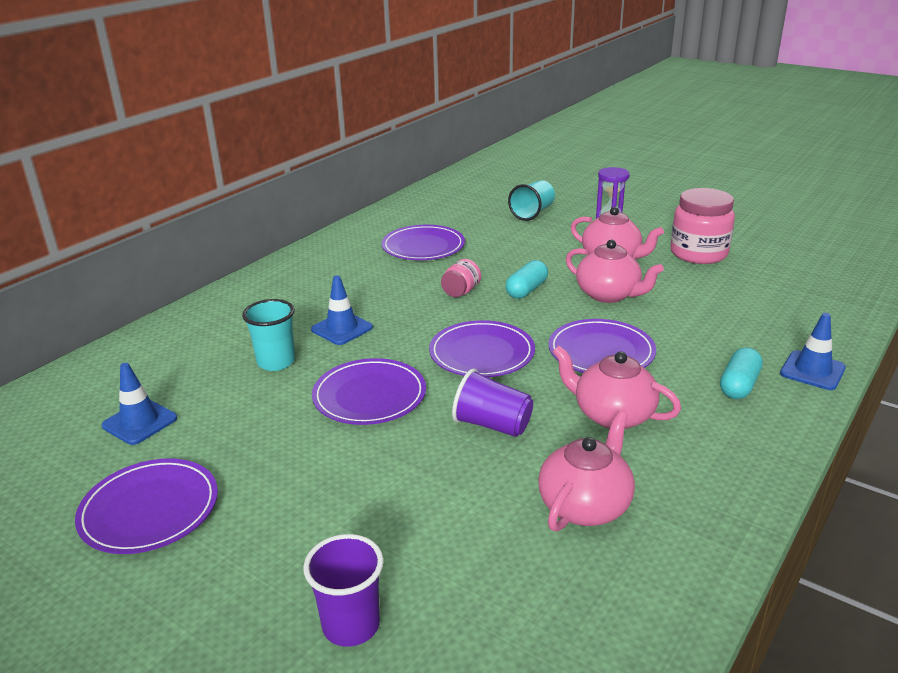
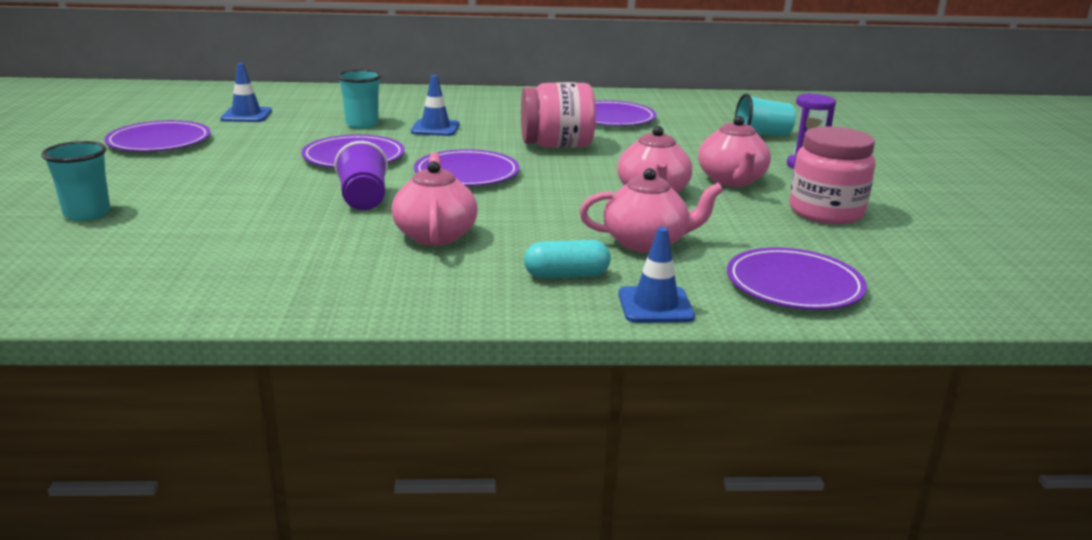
camera: 50 degrees right, 5 degrees down
(351, 625) = (87, 214): purple cup -> turquoise cup
(461, 292) = (557, 146): pink jar -> pink jar, size x1.97
(526, 290) = (602, 164): turquoise capsule -> none
(585, 505) = (287, 251): pink teapot -> pink teapot (646, 243)
(601, 352) = (538, 211): purple plate -> purple plate (794, 284)

